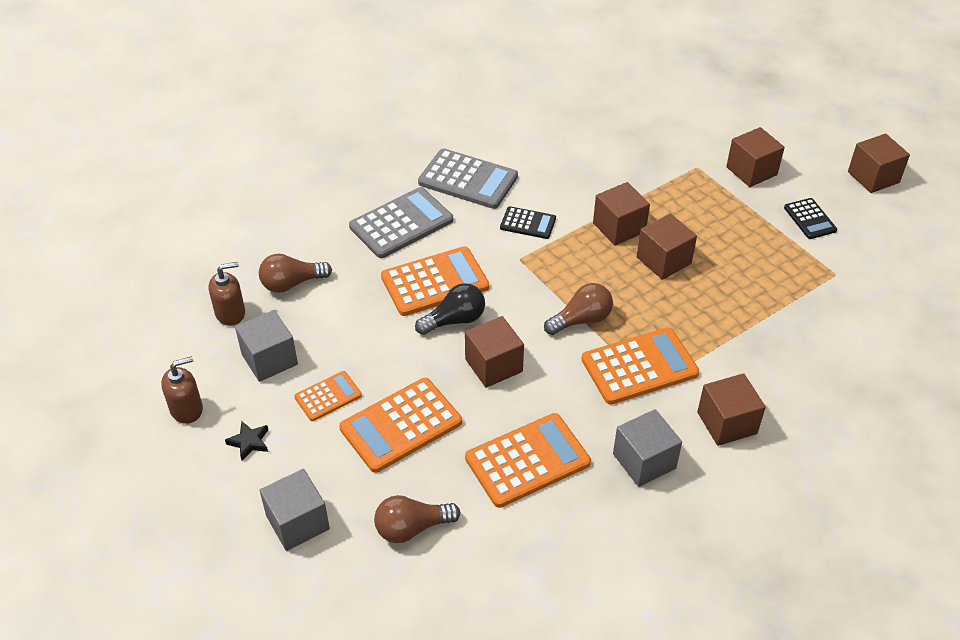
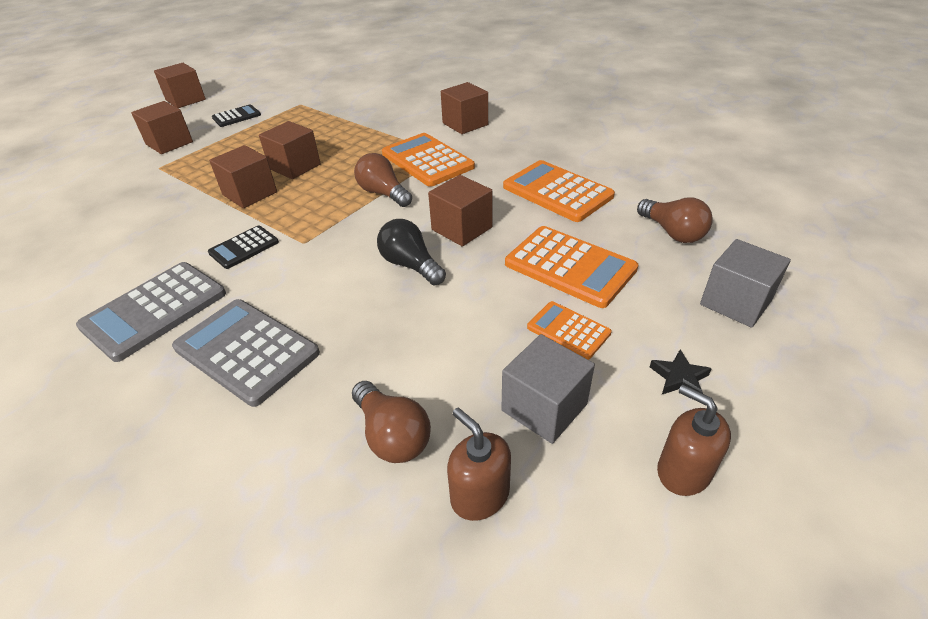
camera: 105 degrees left, 5 degrees down
(434, 282) = (354, 293): orange calculator -> none
(468, 179) = (155, 310): grey calculator -> grey calculator turned 150 degrees counterclockwise
(528, 223) = (244, 248): black calculator -> black calculator turned 135 degrees counterclockwise
(644, 461) = (520, 147): grey cube -> none

